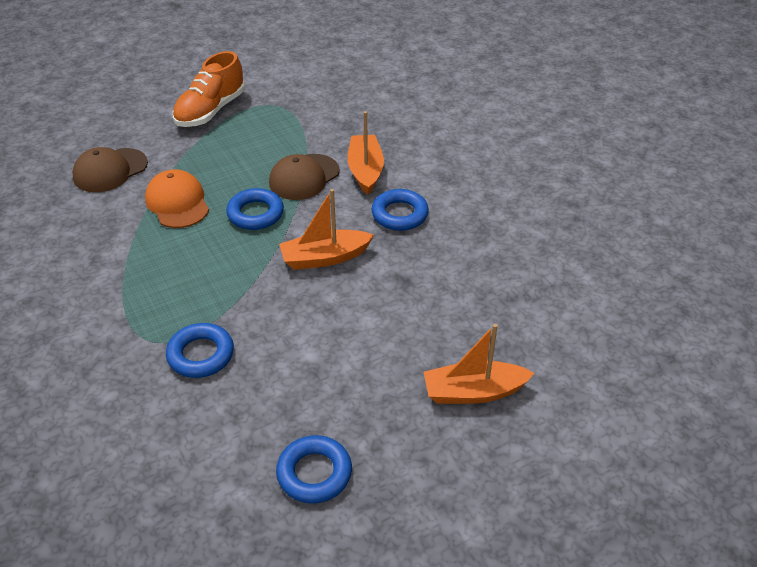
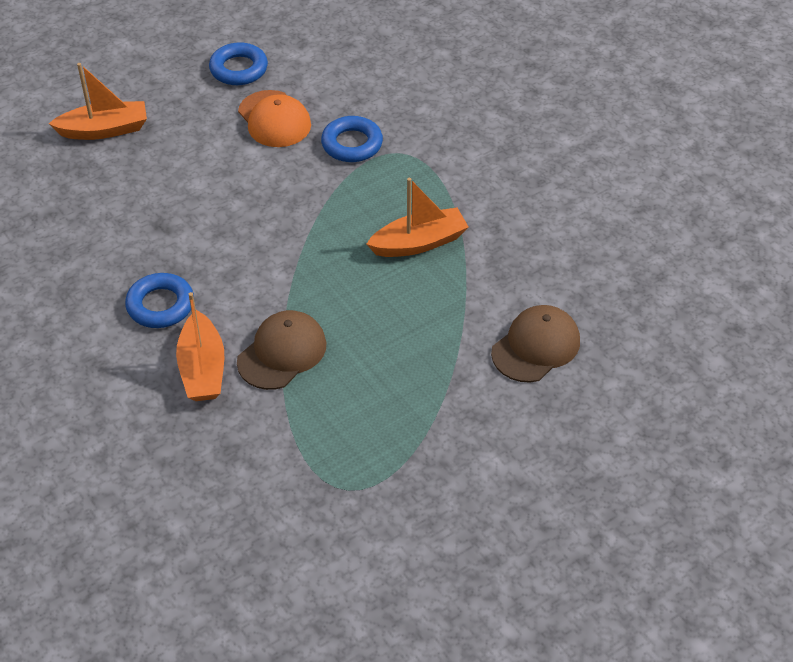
camera: 175 degrees right, 5 degrees up
(177, 203) = (431, 304): orange cap -> orange cap (274, 119)
(210, 111) = (439, 468): orange shoe -> none
(255, 214) = (333, 295): blue ring -> none
(325, 258) = (245, 245): orange boat -> orange boat (419, 243)

